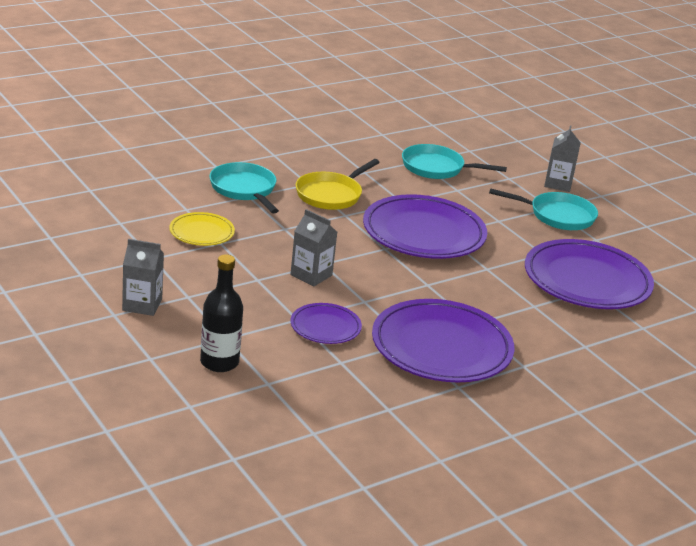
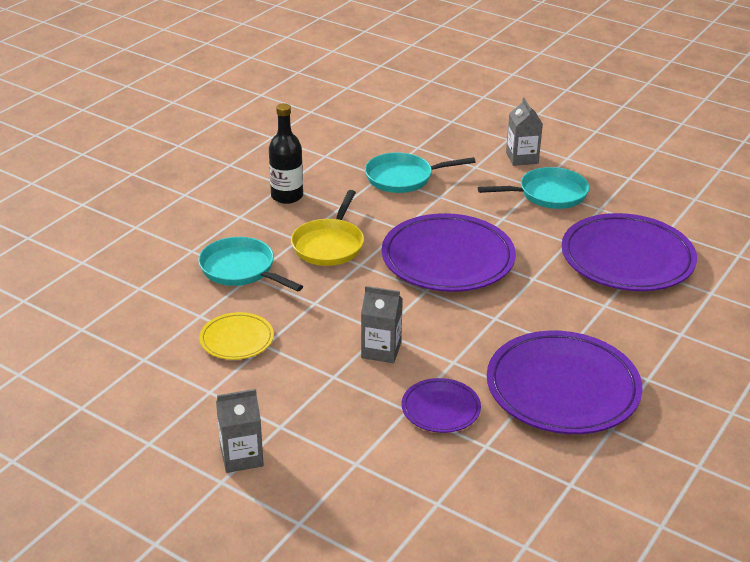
camera: 20 degrees left, 5 degrees up
(219, 362) = (372, 497): black bottle -> black bottle (287, 196)

